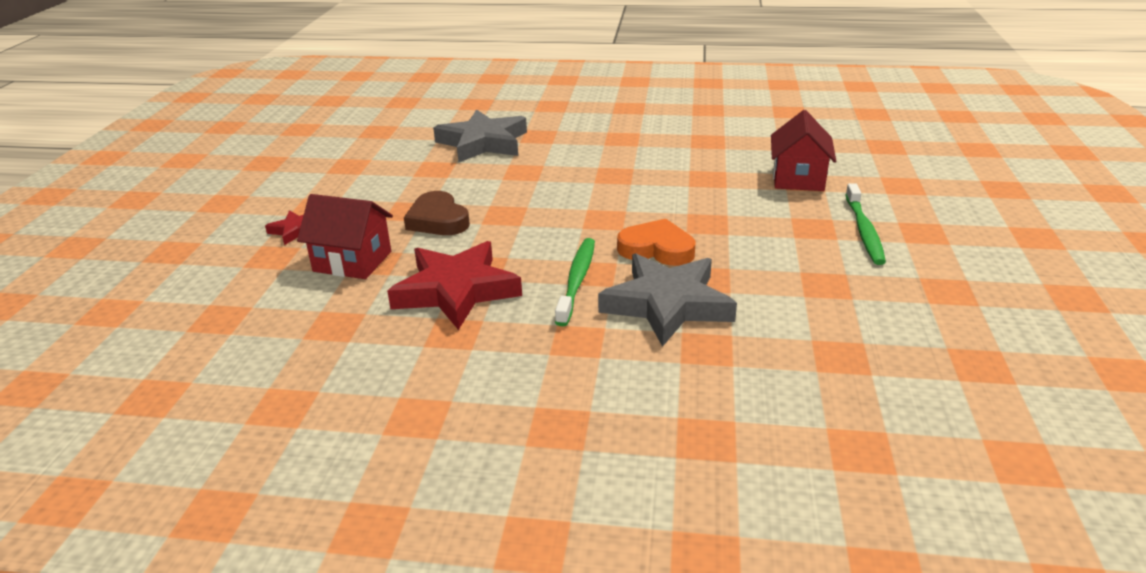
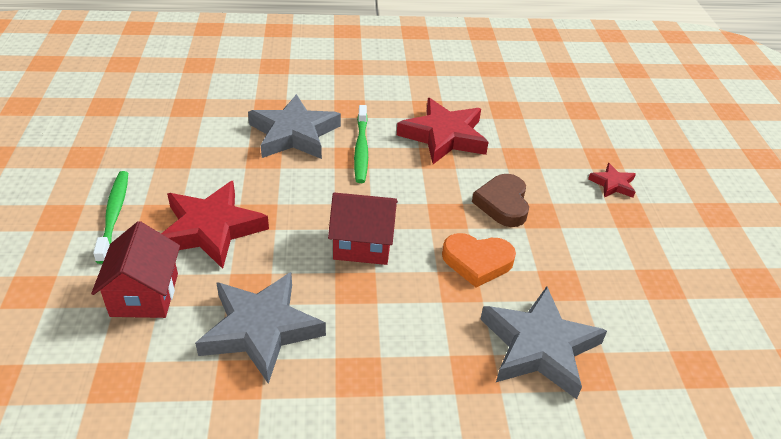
camera: 165 degrees right, 10 degrees up
(352, 261) = (538, 156): red house -> red house (363, 244)
(438, 220) = (503, 204): brown heart -> brown heart turned 135 degrees counterclockwise
(657, 249) = (303, 182): orange heart -> orange heart (477, 262)
(694, 158) = (261, 329): none -> grey star
(753, 215) = (211, 229): none -> red star

